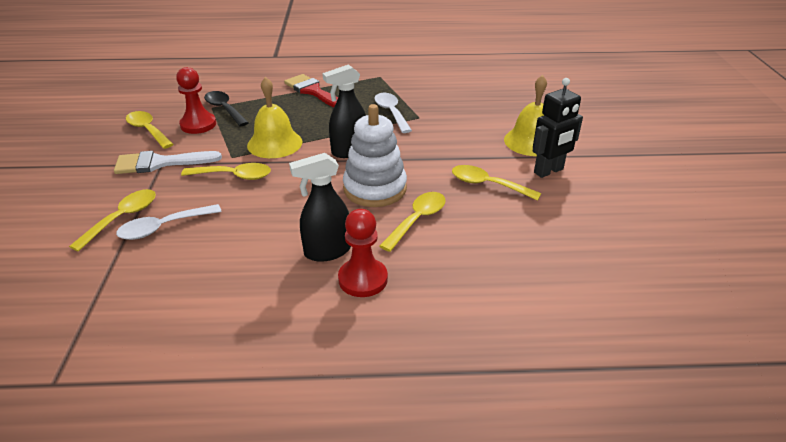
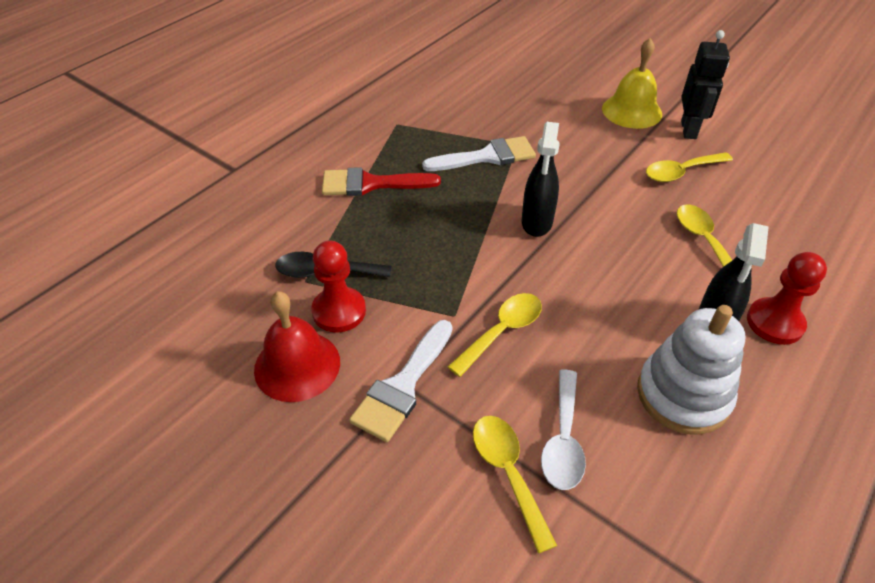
camera: 50 degrees left, 10 degrees up
(148, 130) = (297, 365): yellow spoon -> red bell
(275, 143) = (461, 267): yellow bell -> none
(375, 189) = (626, 240): white stacking toy -> white stacking toy (683, 395)
(391, 112) = (487, 156): white spoon -> white brush

